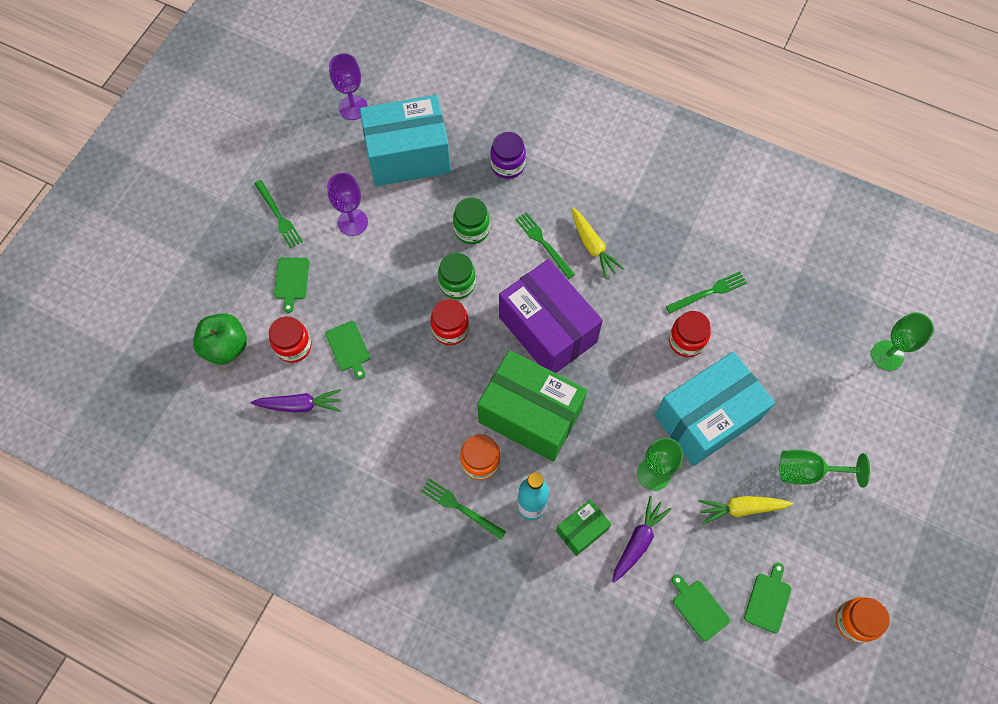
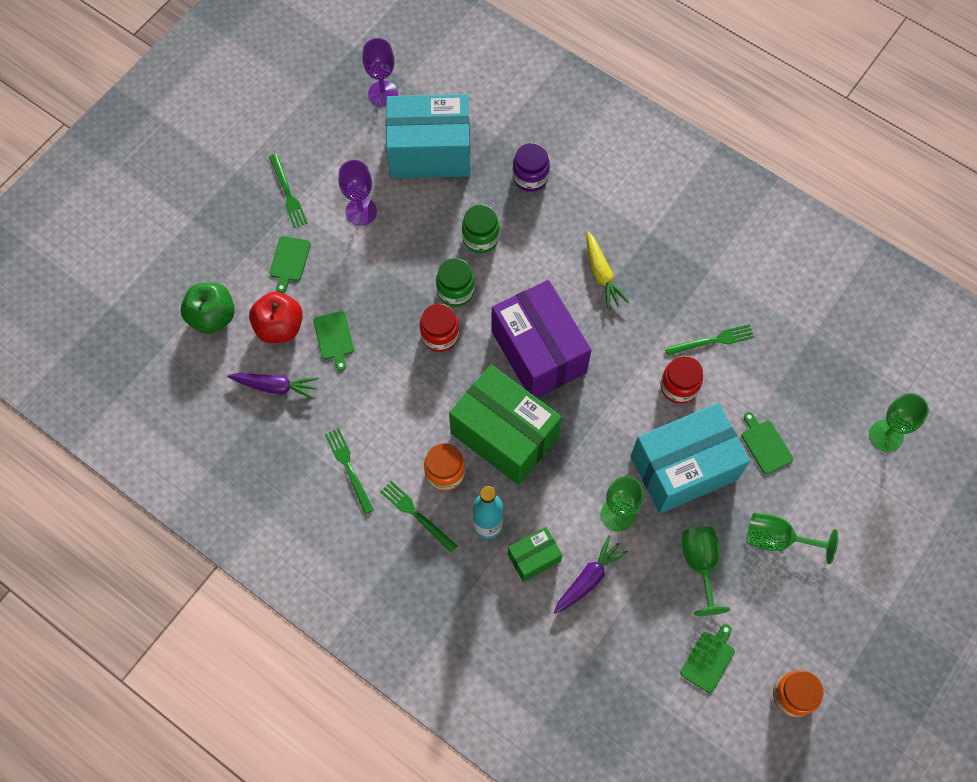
camera: 10 degrees right, 0 degrees up
(293, 346) = (279, 327): red jar -> red apple
(543, 243) = (551, 263): green fork -> green fork (348, 468)
(699, 608) = (636, 654): green cutting board -> green cutting board (765, 445)
(741, 508) = (700, 564): yellow carrot -> green goblet

